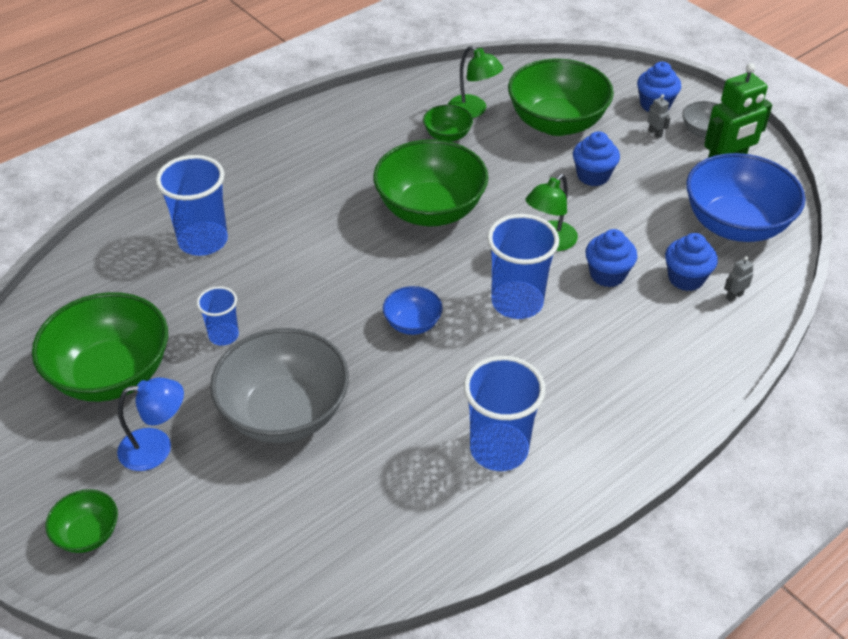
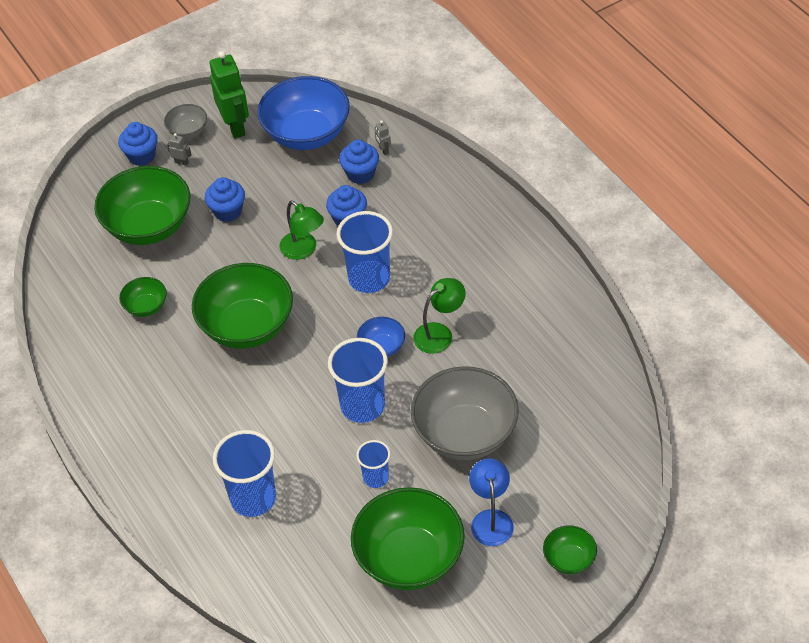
camera: 80 degrees left, 5 degrees up
(473, 111) = (114, 284): green lamp -> green lamp (439, 333)
(499, 449) = (512, 304): blue cup -> blue cup (362, 406)
(655, 133) = (181, 162): grey robot -> grey robot turned 45 degrees clockwise

